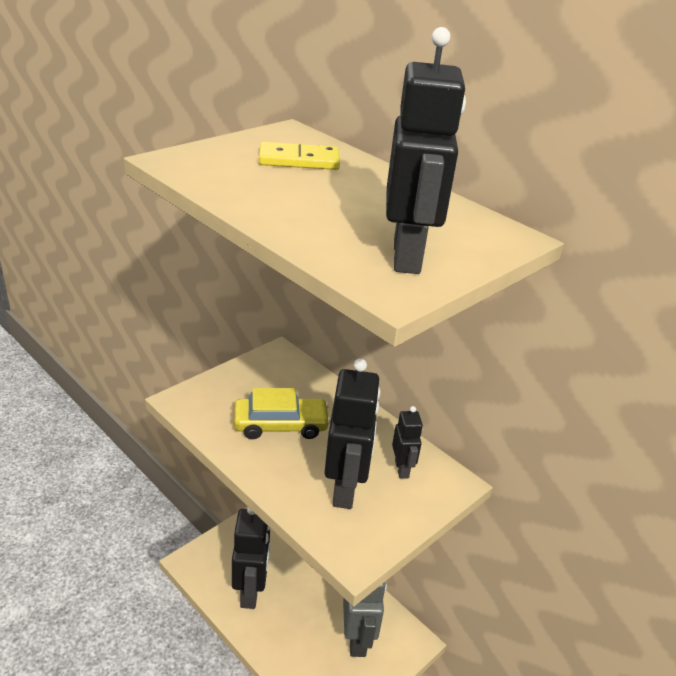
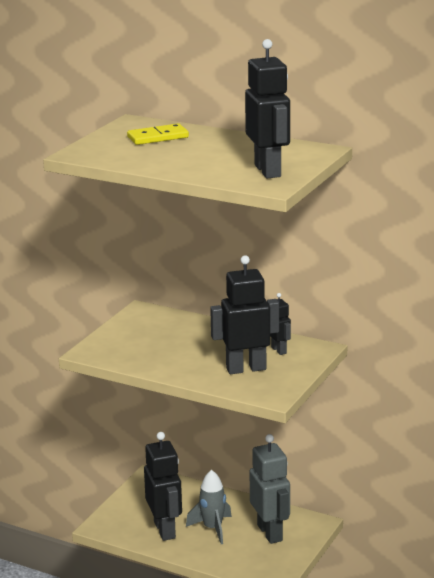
camera: 15 degrees left, 10 degrees down
(280, 425) = (175, 348): yellow car -> none
(300, 608) = (212, 528): none -> grey rocket
(345, 489) = (246, 368): black robot -> black robot turned 90 degrees counterclockwise

